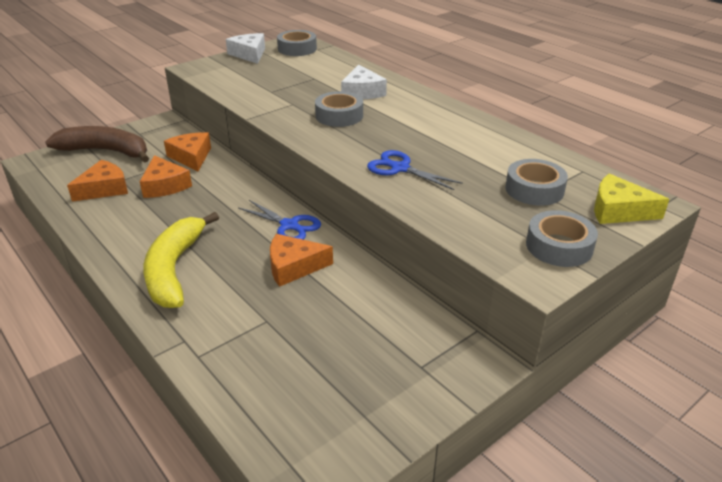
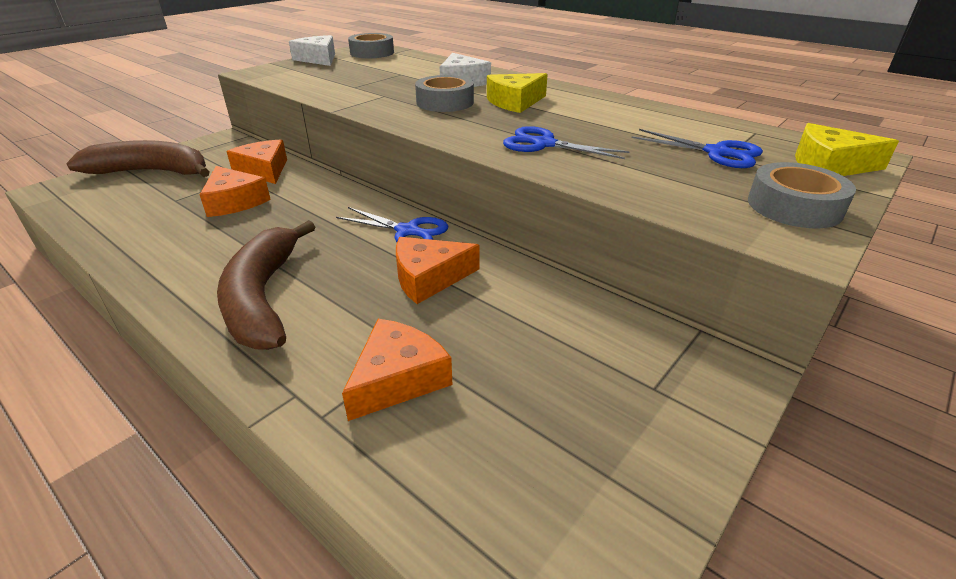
camera: 10 degrees left, 0 degrees up
(104, 189) = (152, 211): orange cheese -> orange cheese (398, 379)
(174, 269) = (263, 297): yellow banana -> brown banana
(397, 120) = (515, 102): none -> yellow cheese
(534, 189) = (716, 153): grey tape -> blue scissors

